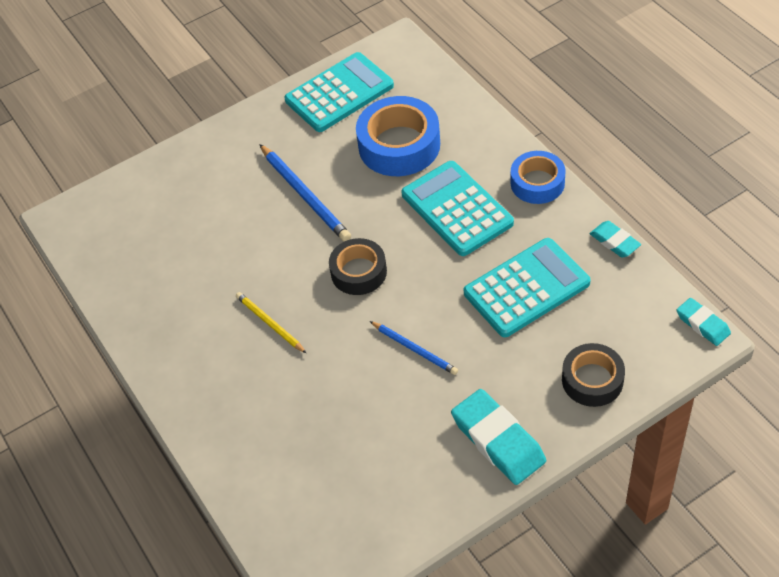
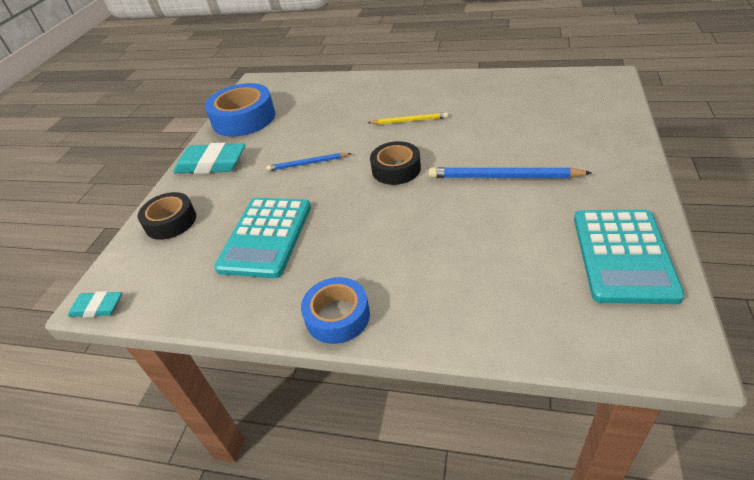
camera: 135 degrees right, 10 degrees down
(399, 145) = (498, 255): blue tape -> blue tape (244, 118)
(457, 209) = (381, 247): turquoise calculator -> none
(614, 242) = (218, 317): turquoise eraser -> none

